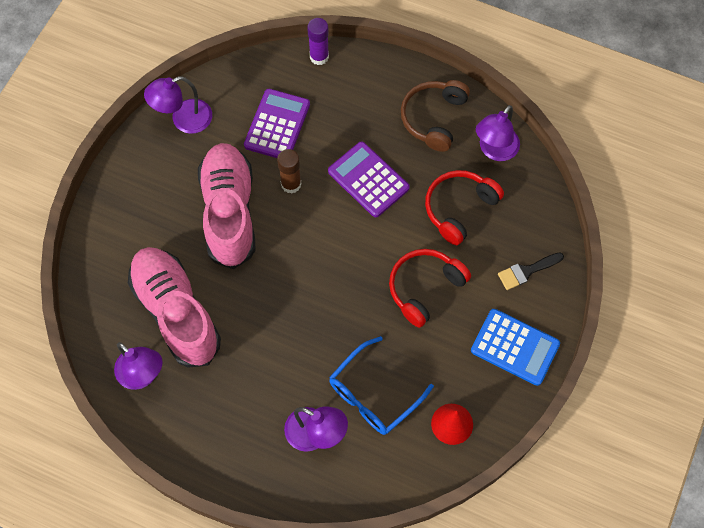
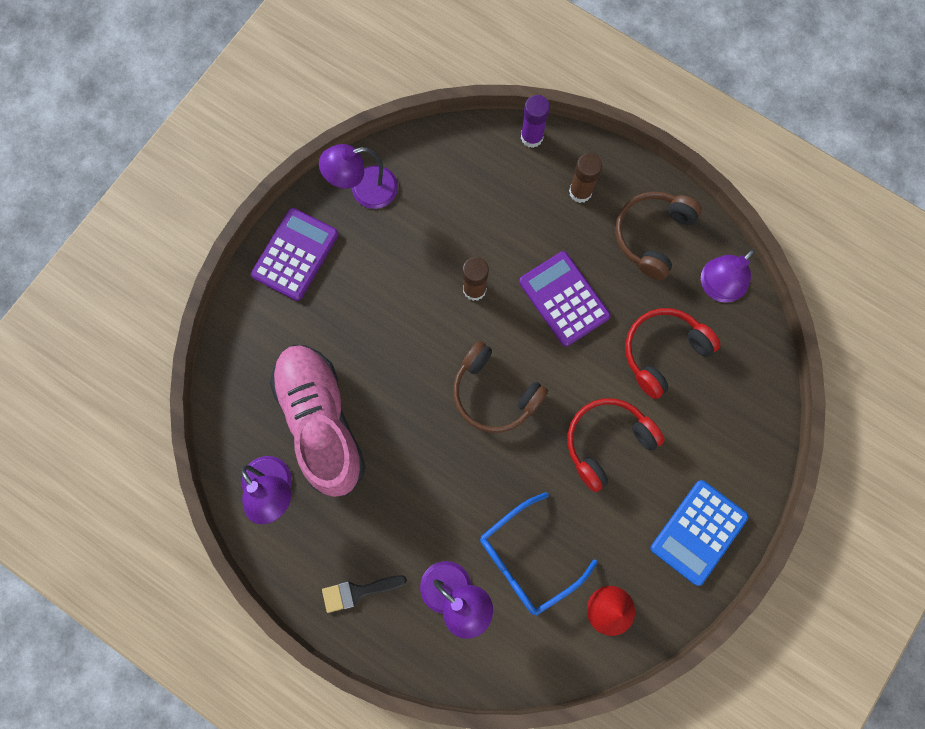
camera: 10 degrees right, 10 degrees up
(229, 212) = (399, 312): pink shoe -> none
(277, 125) = (470, 214): purple calculator -> purple calculator (295, 254)
(322, 265) = (494, 393): none -> brown headphones
(367, 93) = (580, 192): none -> brown glue stick
(515, 347) = (698, 532): blue calculator -> blue calculator turned 90 degrees clockwise
(526, 271) = (728, 442): black brush -> black brush (358, 592)

